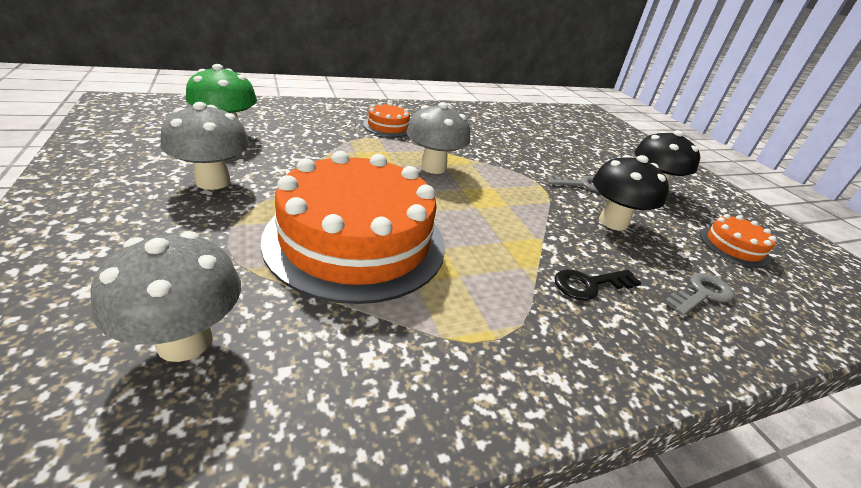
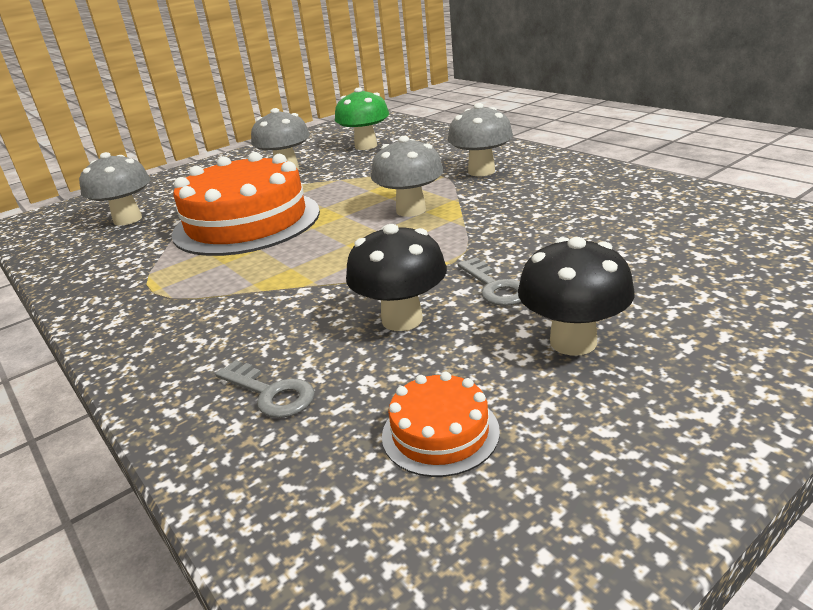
camera: 80 degrees right, 5 degrees down
(388, 126) = (481, 171): orange cake -> grey mushroom
(589, 284) = (245, 319): black key -> none

